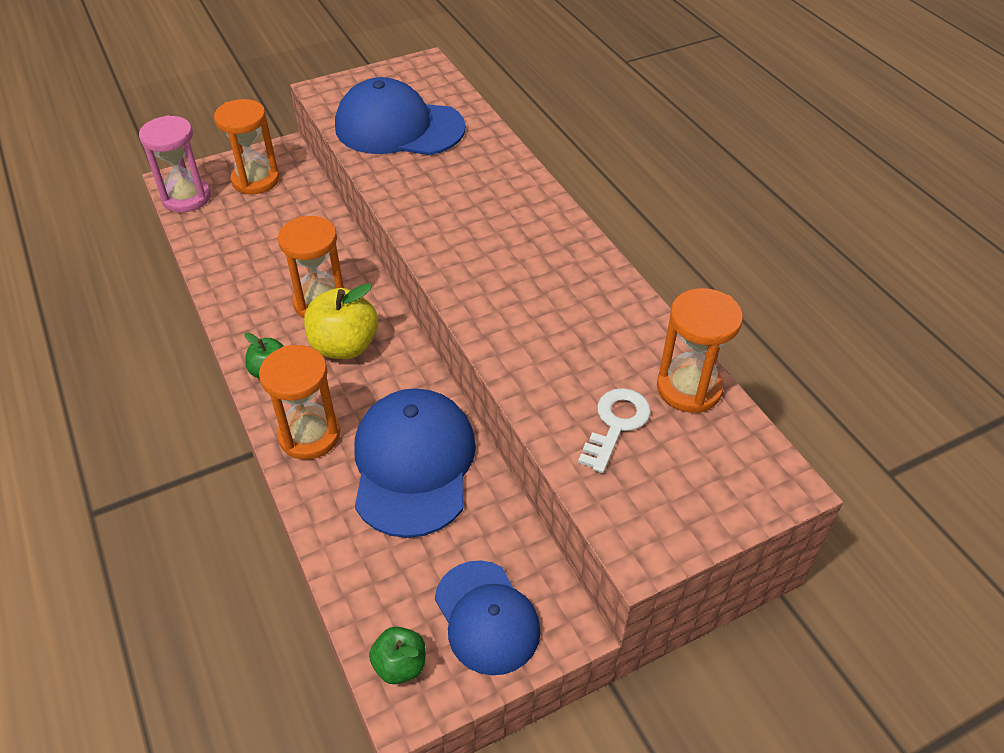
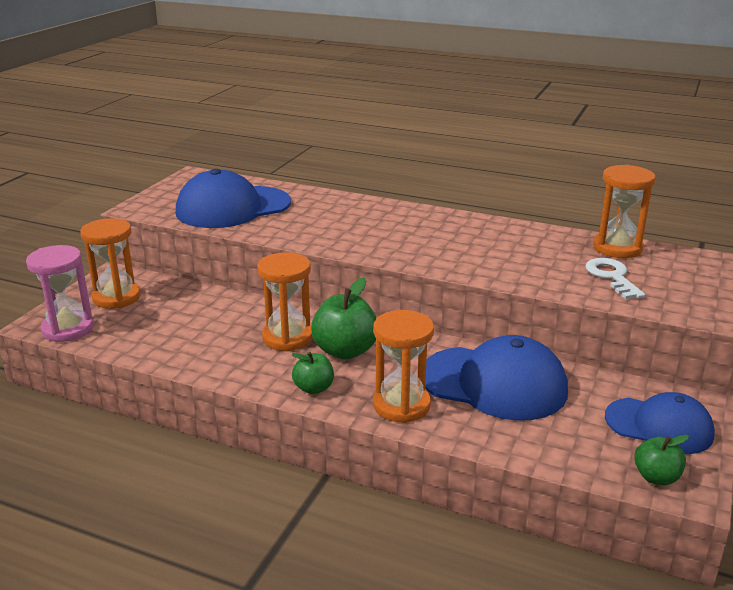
camera: 40 degrees left, 20 degrees down
(344, 346) = (345, 351): yellow apple -> green apple
(413, 464) = (494, 383): blue cap -> blue cap turned 150 degrees clockwise

